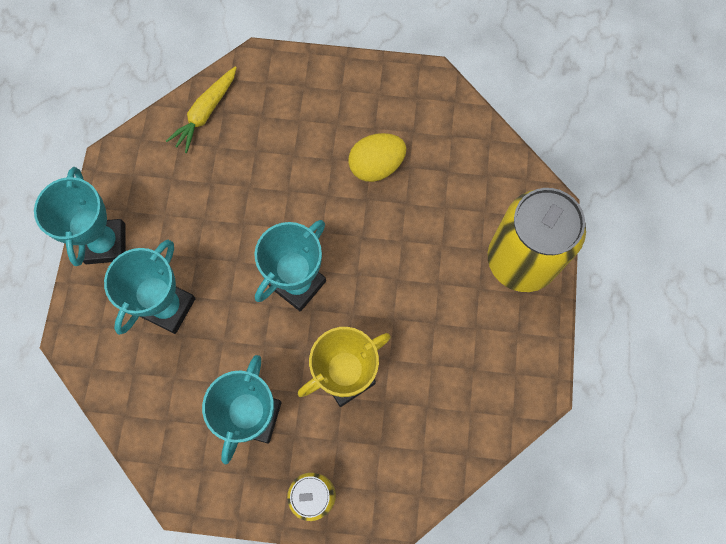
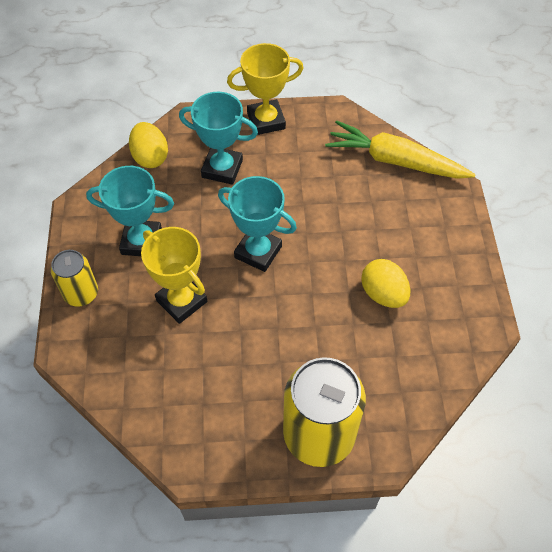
camera: 80 degrees right, 15 degrees down
(105, 243) = (266, 121): turquoise trophy -> yellow trophy
(126, 394) = (150, 157): none -> yellow egg
(205, 113) = (395, 161): yellow carrot -> yellow carrot, size x1.65

